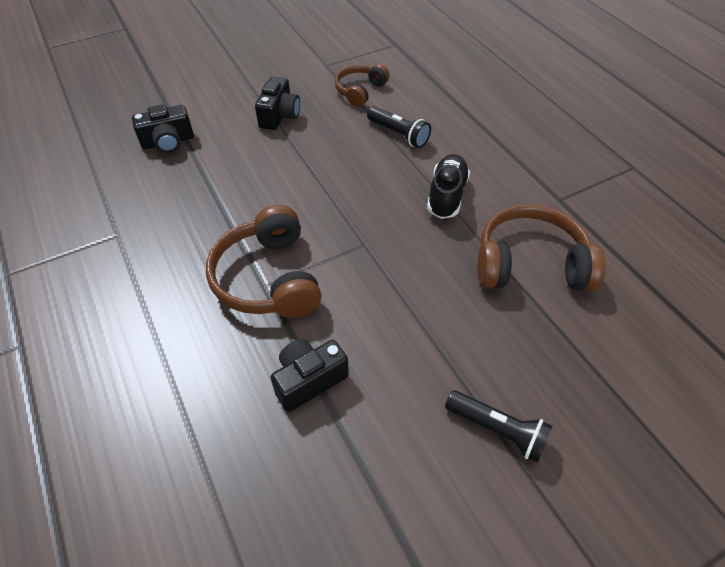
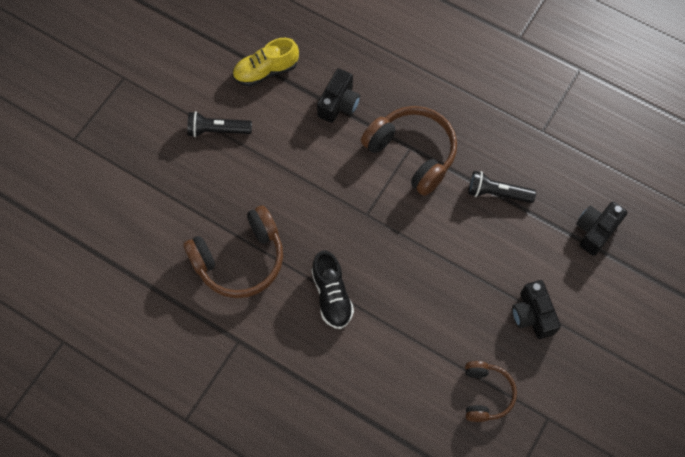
camera: 150 degrees right, 15 degrees up
(380, 489) = (266, 71): none -> yellow shoe
(398, 134) = (411, 349): black flashlight -> black flashlight (497, 193)

